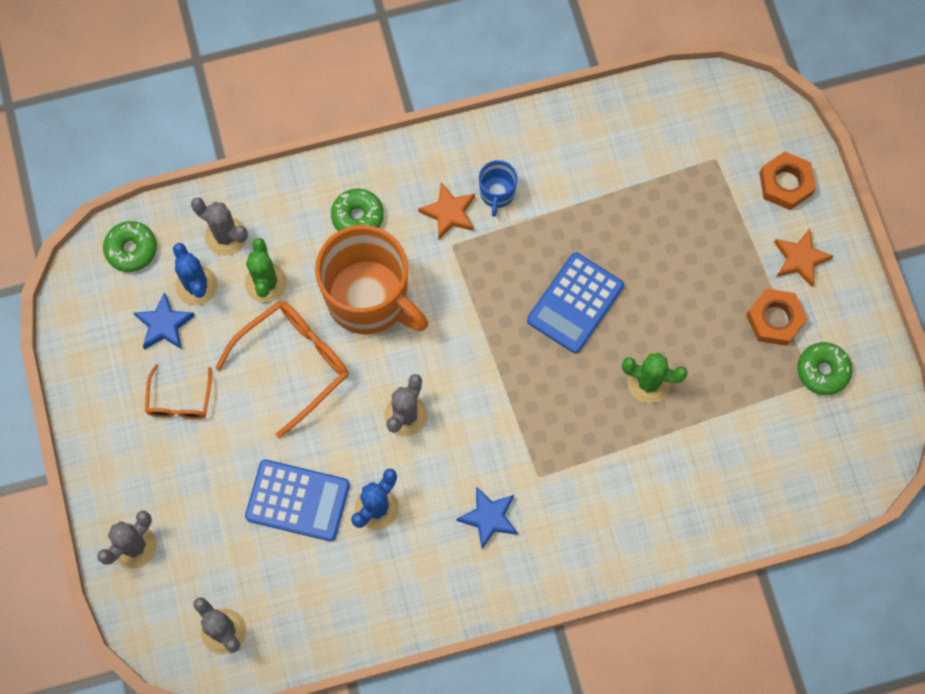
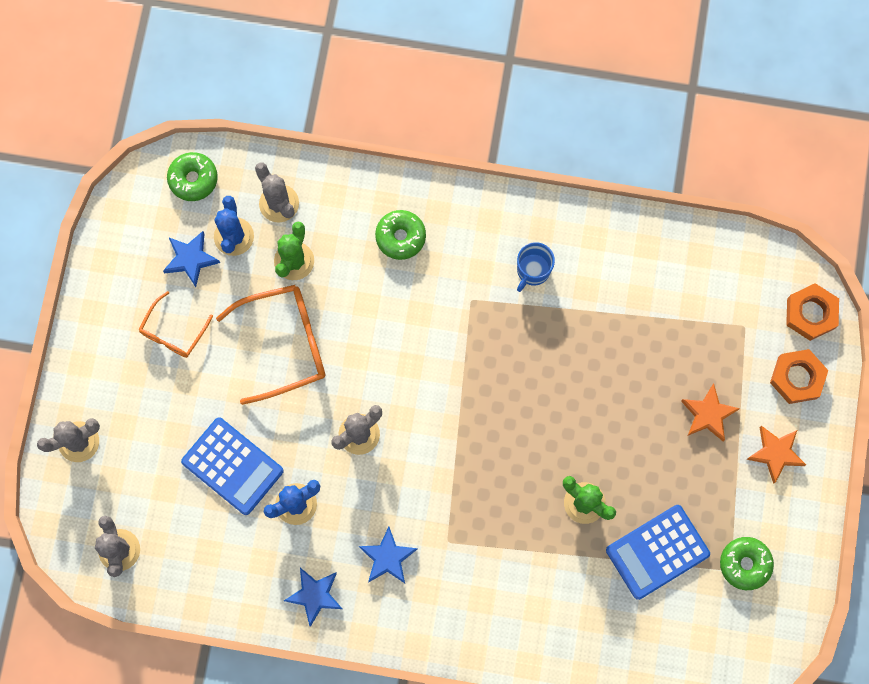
camera: 25 degrees right, 5 degrees up
(369, 299) = (376, 316): orange mug -> none
(436, 585) = (315, 595): none -> blue star
(449, 213) = (482, 269): orange star -> orange star (708, 414)
(575, 303) = (554, 401): blue calculator -> blue calculator (657, 552)
(775, 319) = (725, 497): orange nut -> orange nut (810, 313)

